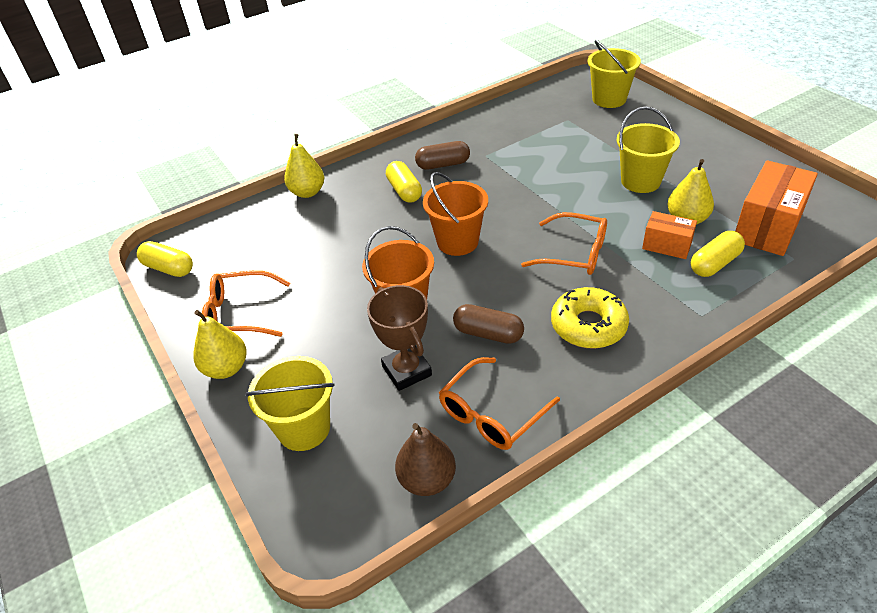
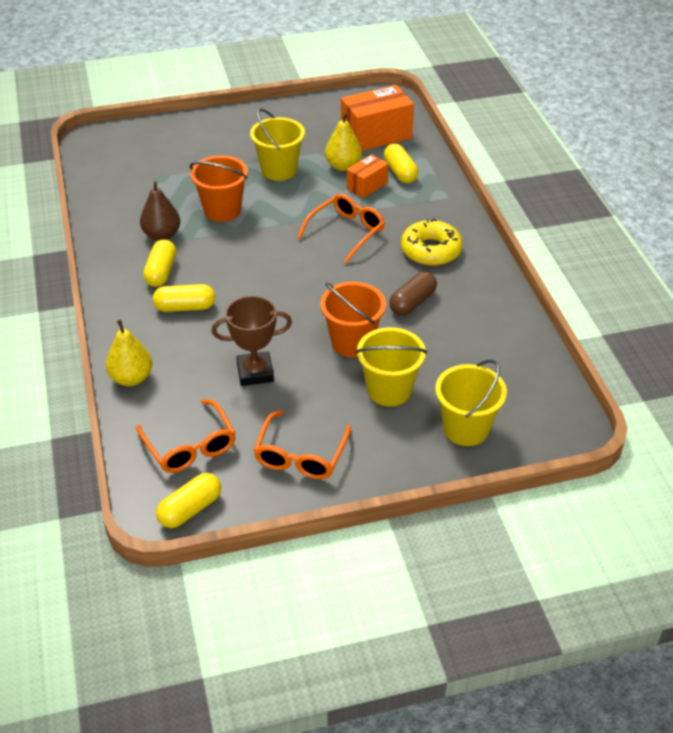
camera: 75 degrees left, 0 degrees up
(226, 368) = (372, 472): yellow pear -> none
(406, 371) = (431, 357): brown trophy -> brown trophy (255, 372)
(427, 480) = (541, 368): brown pear -> brown pear (162, 235)
(443, 164) = (161, 272): brown capsule -> yellow capsule
(457, 242) = (288, 291): orange bucket -> orange bucket (222, 210)
(492, 413) = (494, 321): orange glasses -> orange glasses (190, 445)
(609, 99) = (141, 144): yellow bucket -> yellow bucket (389, 390)
(767, 227) = (376, 135): orange box -> orange box turned 75 degrees counterclockwise

